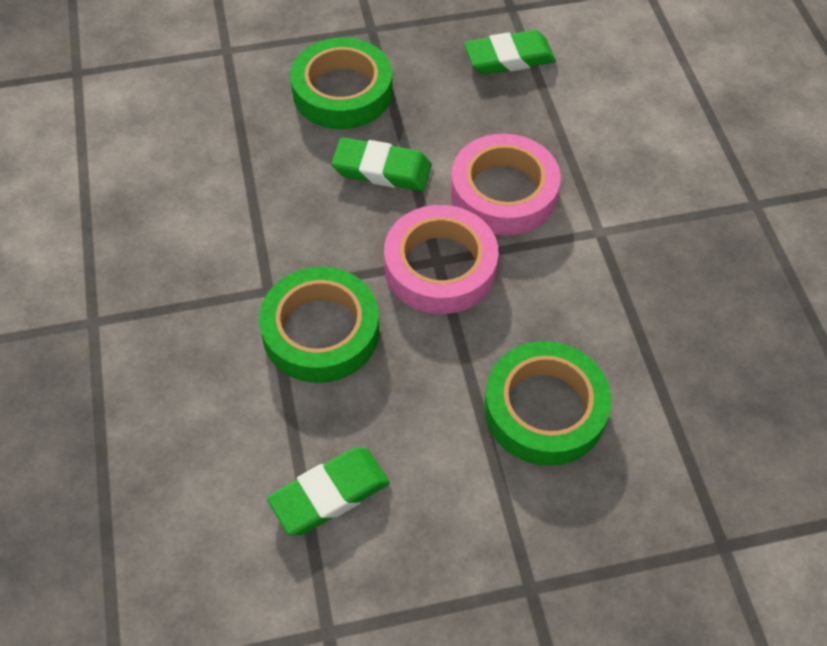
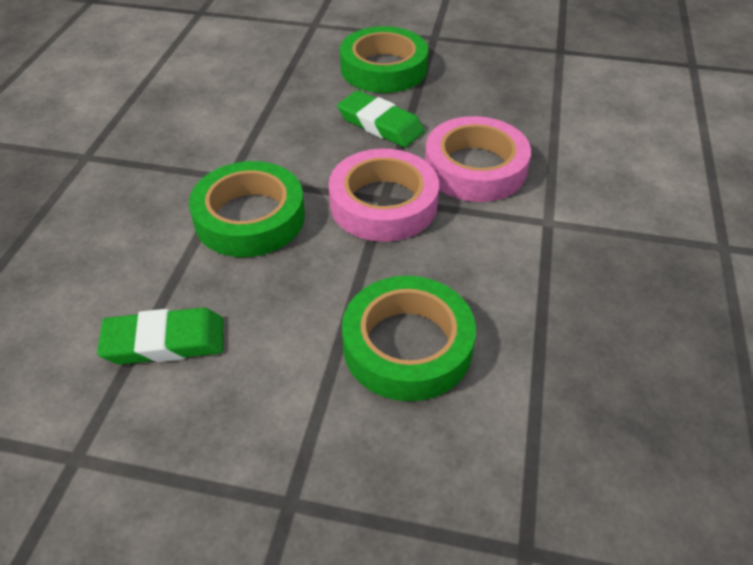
camera: 25 degrees right, 10 degrees down
(509, 58) = (538, 81): green eraser -> none

